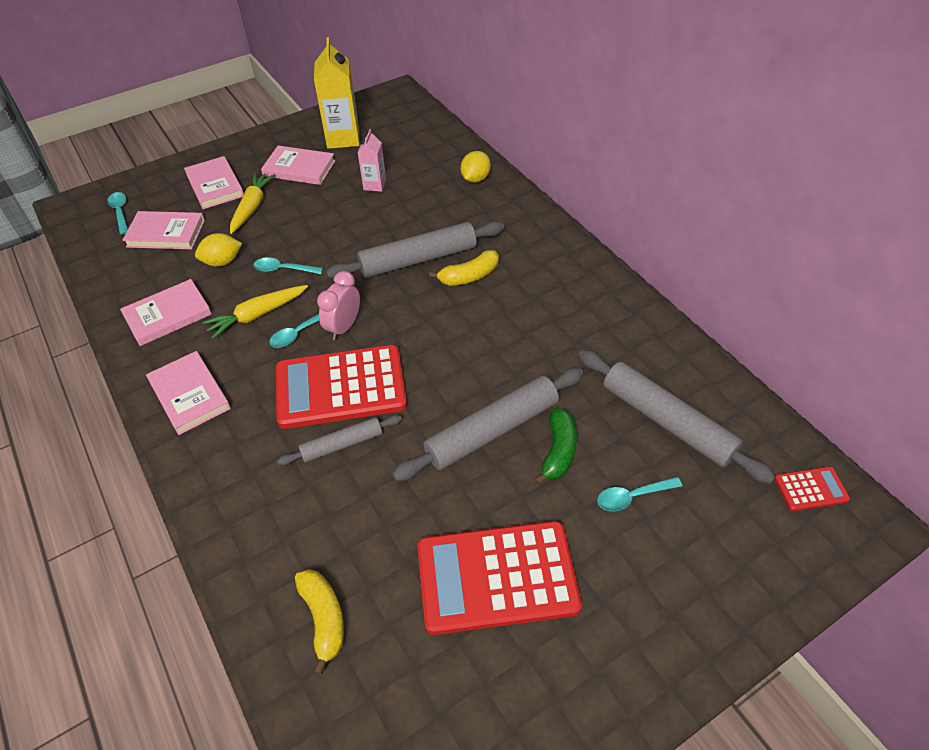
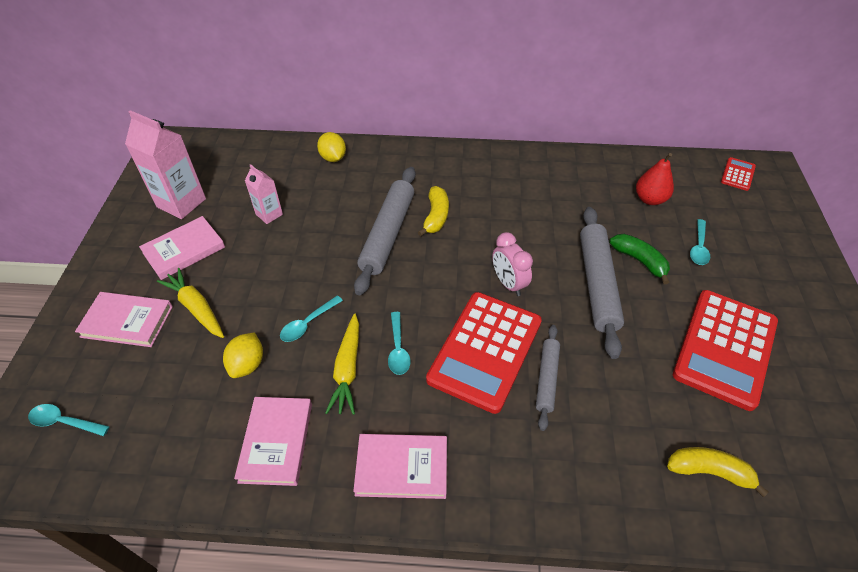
camera: 55 degrees left, 0 degrees up
(166, 233) = (151, 393): pink book -> none
(343, 138) = (181, 203): yellow carton -> pink carton
(344, 327) = (419, 316): pink clock -> pink clock (508, 283)
(666, 421) = (650, 199): grey rolling pin -> red pear

